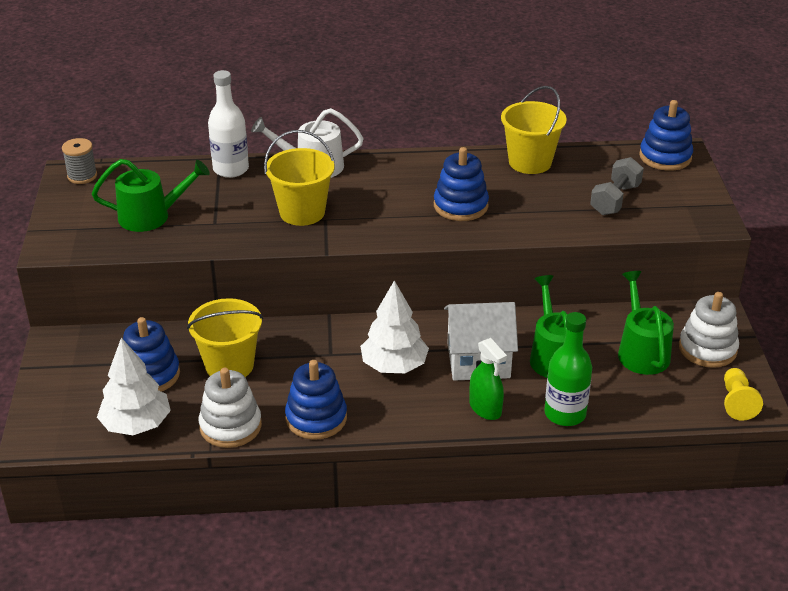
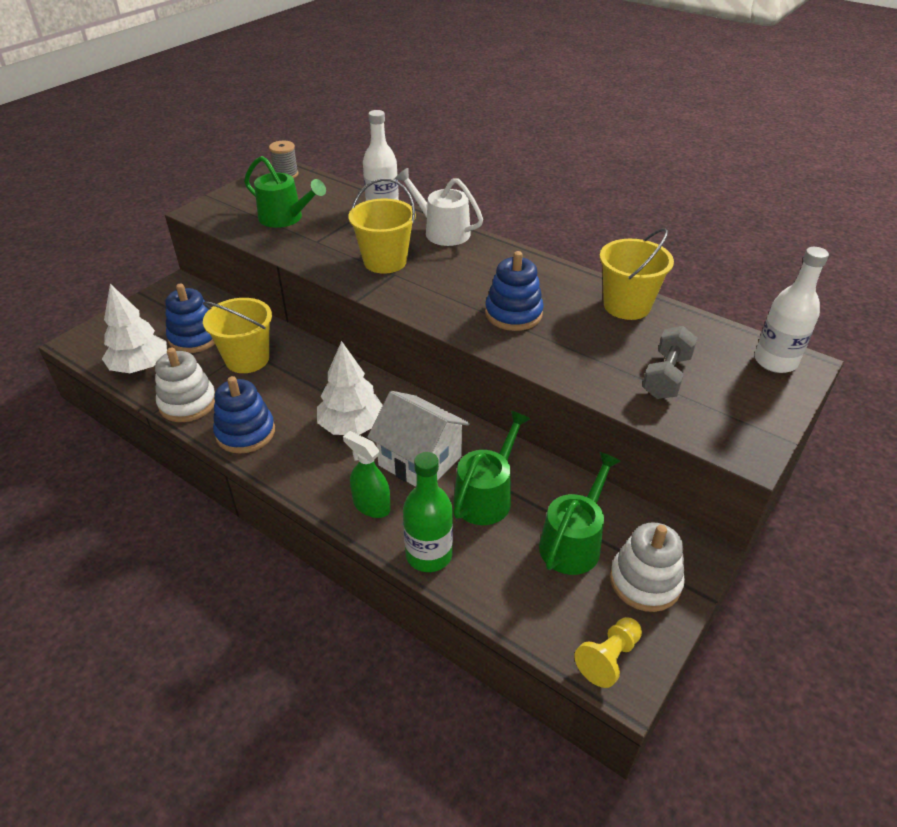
camera: 40 degrees right, 5 degrees up
(485, 408) = (371, 505): green spray bottle -> green spray bottle turned 120 degrees clockwise
(615, 199) = (666, 376): grey dumbbell -> grey dumbbell turned 45 degrees counterclockwise
(665, 157) = (775, 361): blue stacking toy -> white bottle

